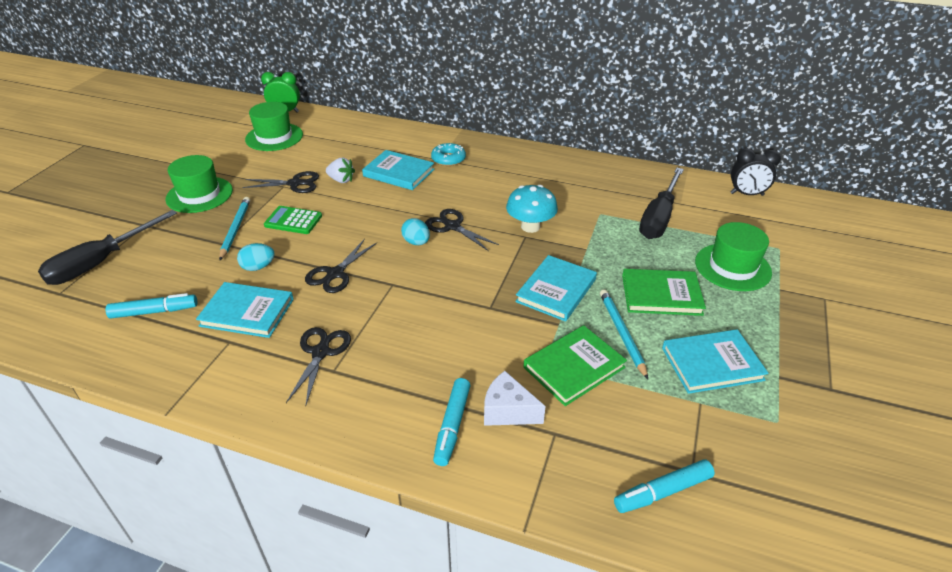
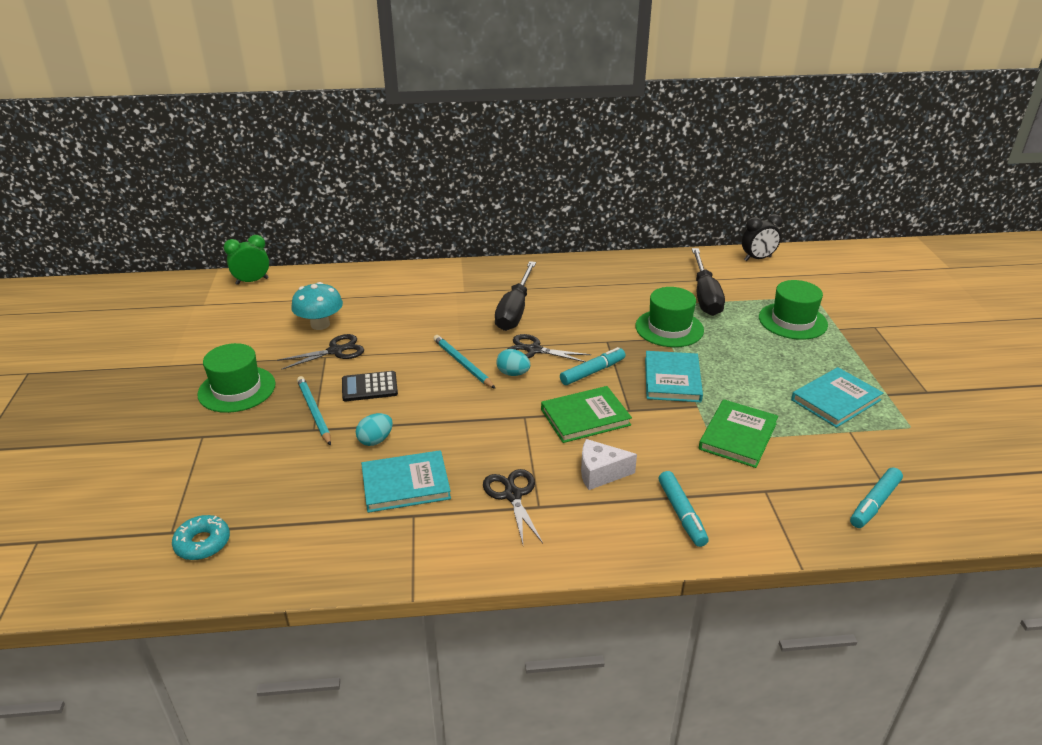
camera: 25 degrees left, 5 degrees down
(101, 262) = (189, 487): black screwdriver -> black screwdriver (515, 310)
(154, 311) = (304, 514): turquoise marker -> turquoise marker (592, 372)
(274, 137) = (265, 310): green hat -> green hat (669, 328)
(293, 221) = (369, 387): green calculator -> black calculator
(335, 274) = (461, 423): black scissors -> none
(341, 180) = (383, 335): white strawberry -> none
(398, 173) = (436, 314): turquoise book -> none
(448, 159) = (474, 289): turquoise donut -> turquoise donut (202, 543)
(508, 411) = (715, 487): white cheese -> white cheese (600, 473)
(530, 226) = (604, 331): turquoise mushroom -> turquoise mushroom (320, 324)
(621, 333) = (752, 398): turquoise pencil -> turquoise pencil (462, 364)
(661, 295) = (757, 358): green book -> green book (585, 417)

